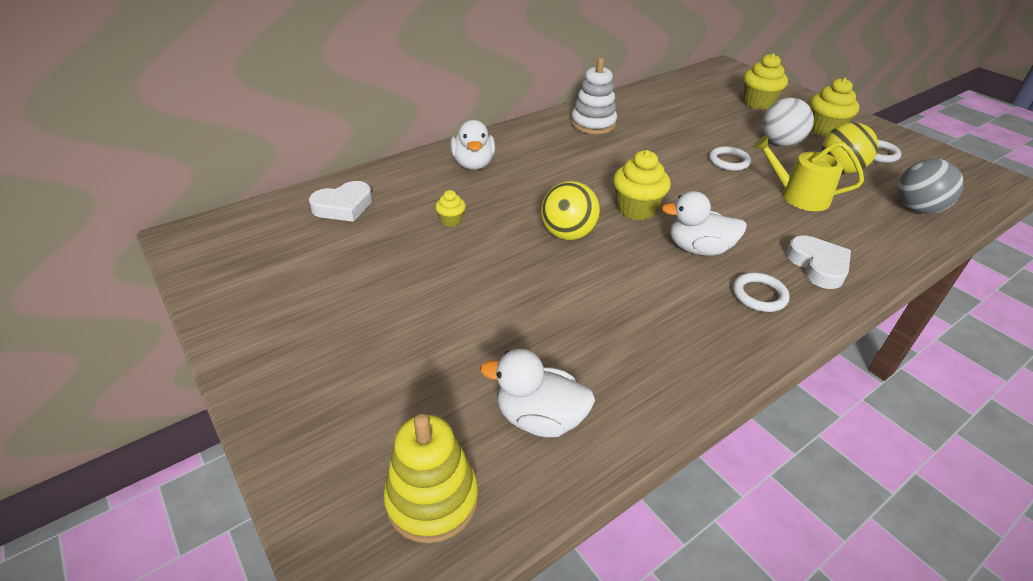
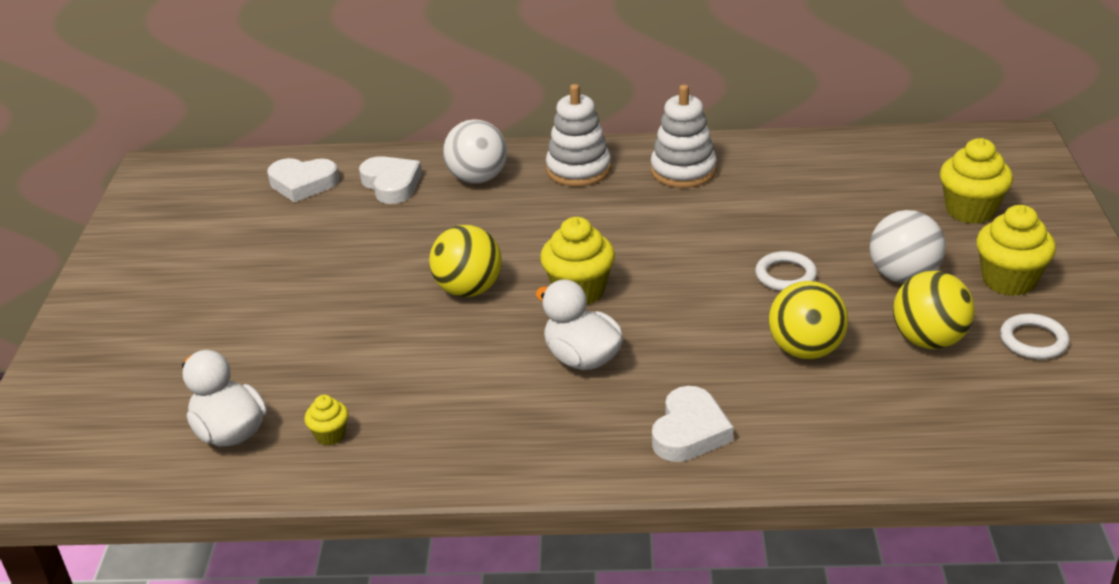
camera: 40 degrees right, 5 degrees down
(416, 186) = (391, 184): none -> white heart
(432, 499) = (94, 446): yellow stacking toy -> none
(451, 221) = (378, 233): yellow cupcake -> yellow cupcake (330, 435)
(473, 164) = (478, 178): white duck -> white ball
(531, 140) = (578, 169): none -> white stacking toy
(759, 295) = (572, 429): white ring -> none
(798, 196) = (805, 350): yellow watering can -> yellow ball
(917, 209) = (951, 428): grey ball -> none

